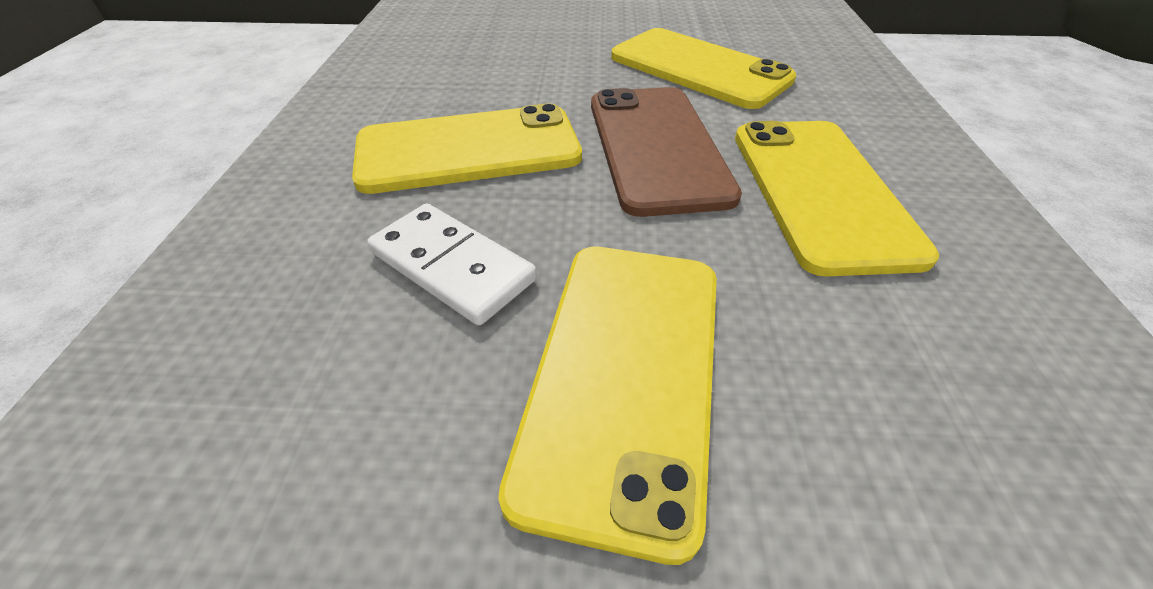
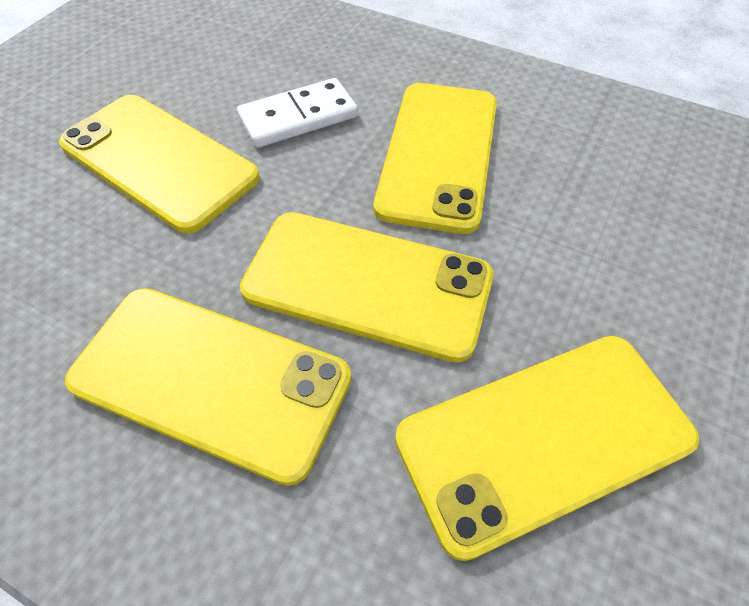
camera: 115 degrees right, 10 degrees up
(656, 147) = (368, 283): brown phone -> yellow phone

